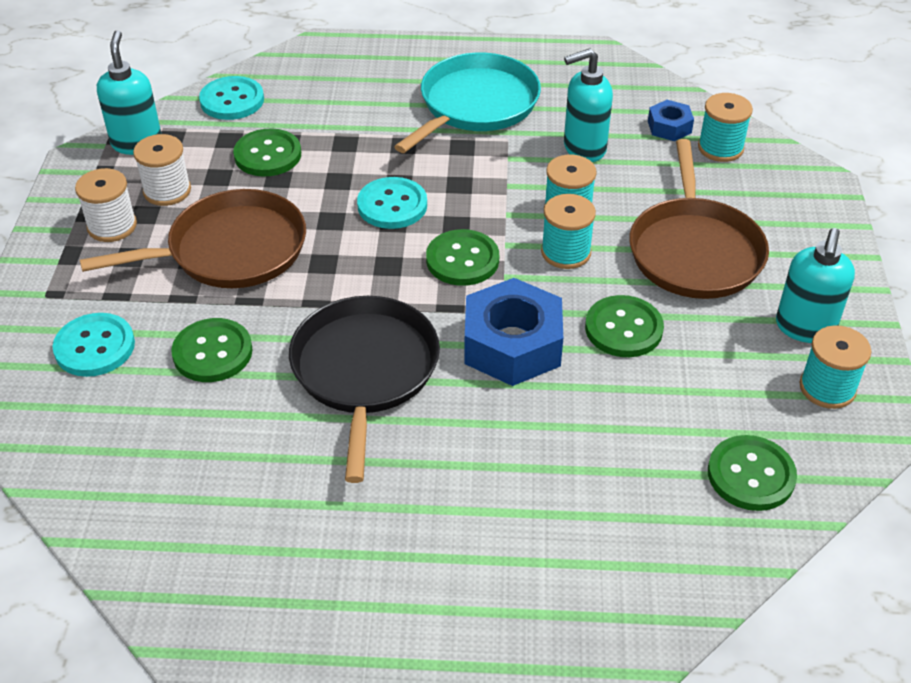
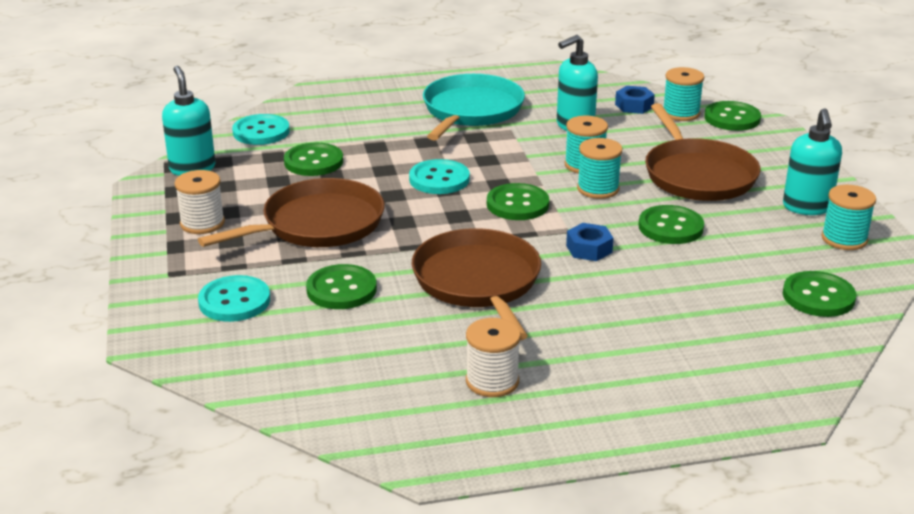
camera: 15 degrees left, 15 degrees down
(167, 191) = (238, 195): white spool -> white spool (492, 381)
(364, 371) = (478, 282): black pan -> brown pan
(512, 344) = (589, 249): blue nut -> blue nut, size x0.51
(779, 166) = (732, 118): none -> green button

